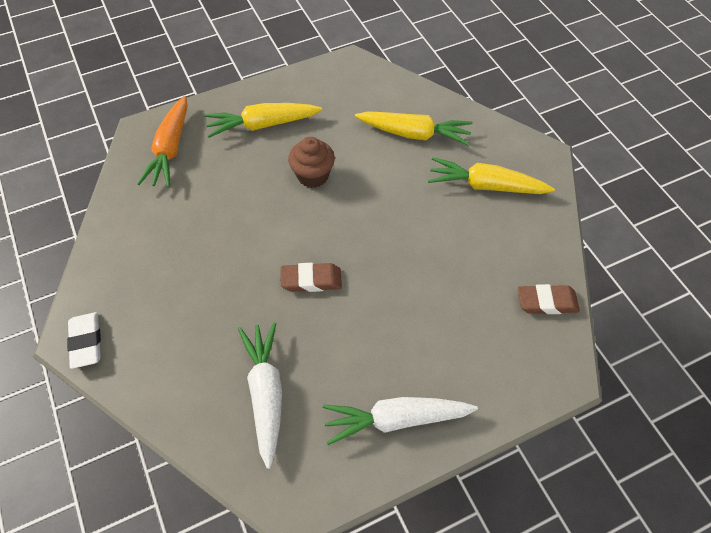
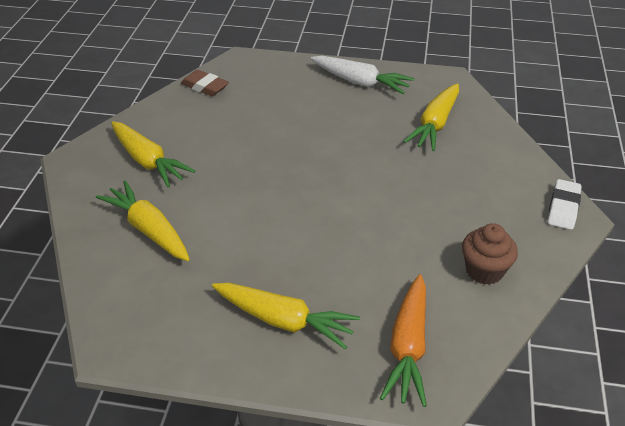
camera: 145 degrees left, 15 degrees down
(170, 149) = (408, 347): orange carrot -> orange carrot turned 150 degrees clockwise
(266, 393) = (435, 124): white carrot -> yellow carrot
(311, 280) = (352, 167): brown eraser -> none
(313, 175) = (280, 241): brown cupcake -> brown cupcake (484, 271)

